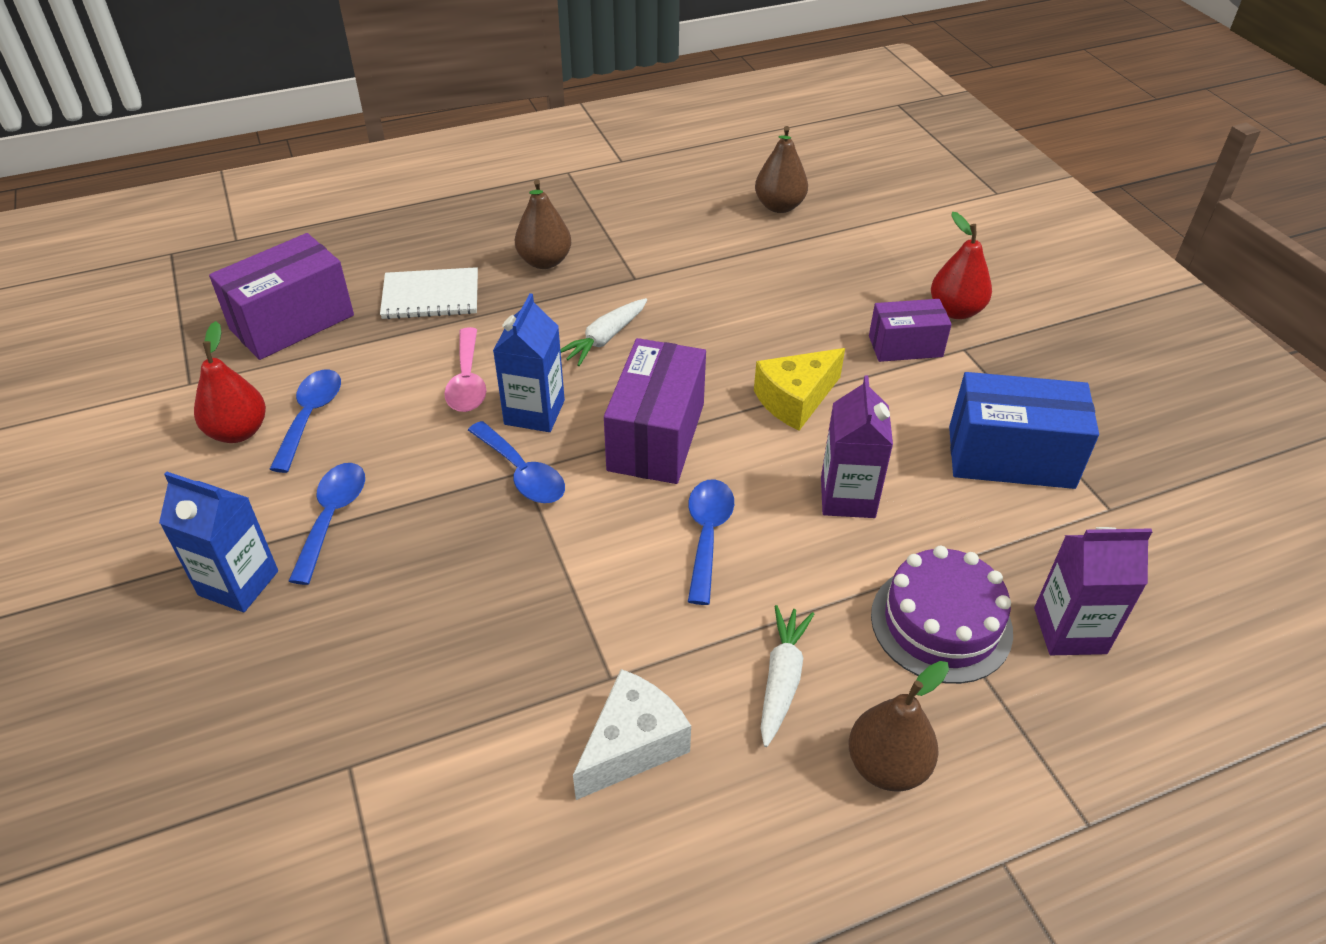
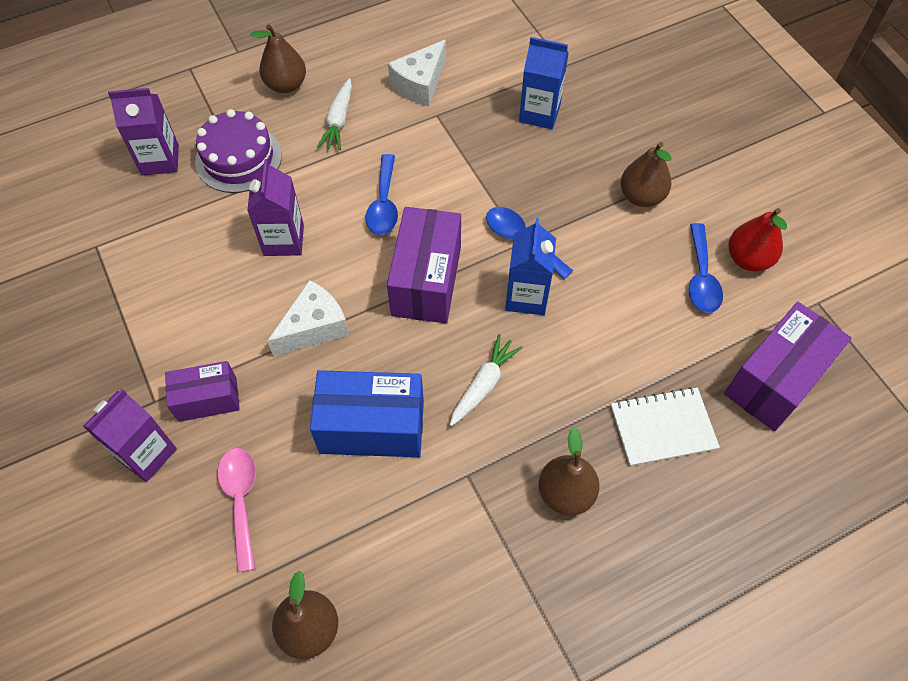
camera: 175 degrees right, 15 degrees up
(238, 583) = (677, 149): blue carton -> blue carton (539, 113)
(332, 517) = (641, 196): blue spoon -> brown pear
(467, 381) = (591, 324): pink spoon -> pink spoon (241, 501)
(795, 400) = (314, 327): yellow cheese -> white cheese
(955, 311) = (146, 454): red pear -> purple carton
(1010, 457) = (152, 285): blue box -> blue box (372, 427)

